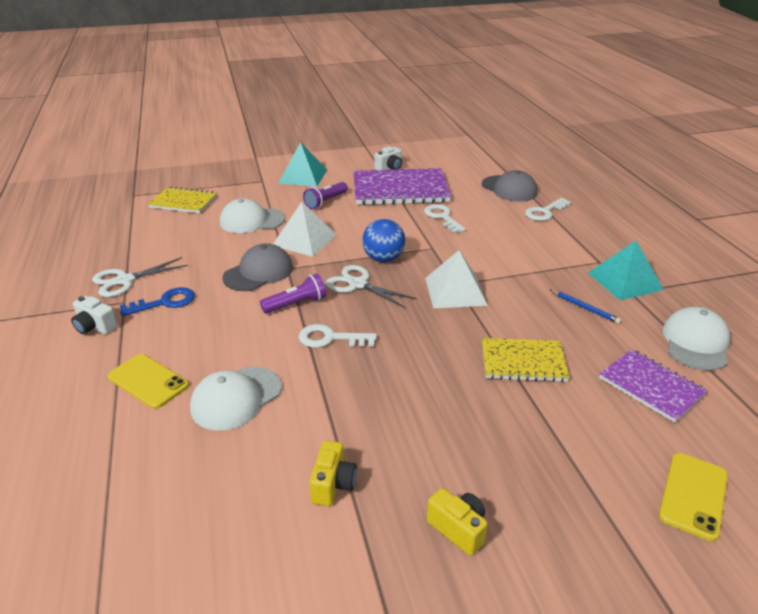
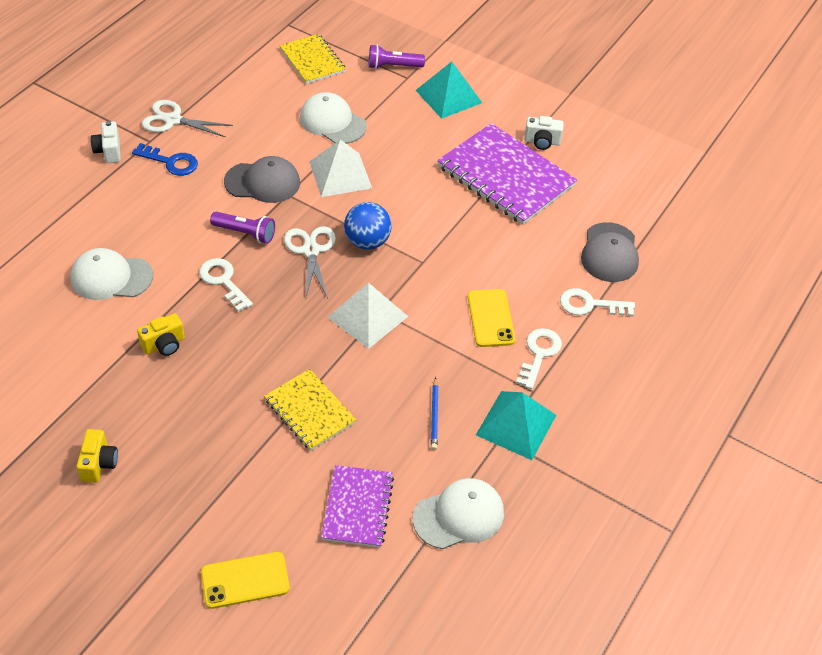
camera: 45 degrees right, 15 degrees up
(148, 381) = (85, 222): yellow phone -> yellow phone (491, 318)
(325, 202) = (420, 143): purple flashlight -> purple flashlight (393, 66)
(333, 484) = (81, 379): yellow camera -> yellow camera (164, 345)
(442, 217) = (487, 237): white key -> white key (539, 354)

